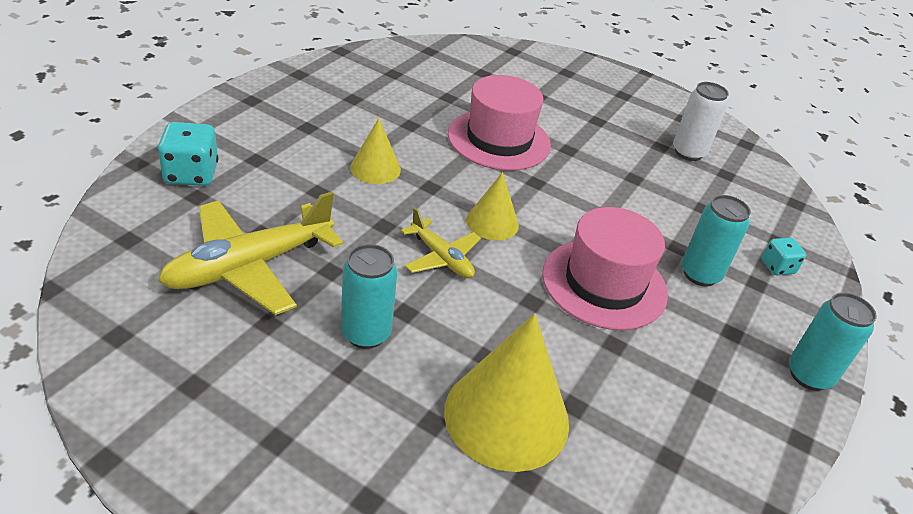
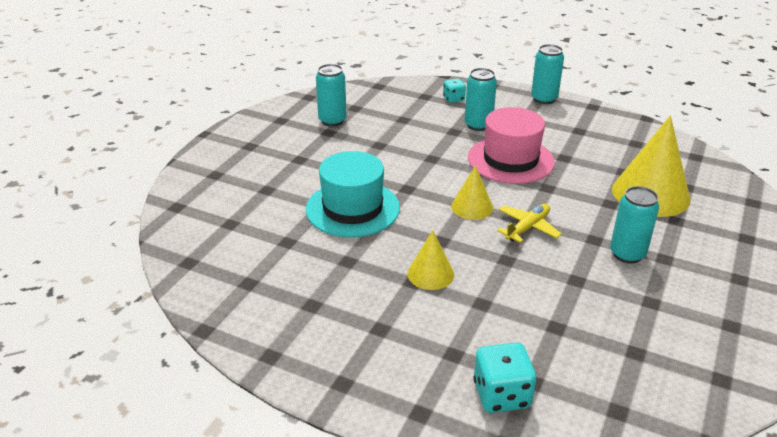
camera: 90 degrees left, 5 degrees down
(249, 266) = (601, 324): yellow plane -> none
(499, 140) = (352, 208): pink hat -> turquoise hat
(688, 152) = (332, 121): white can -> turquoise can

